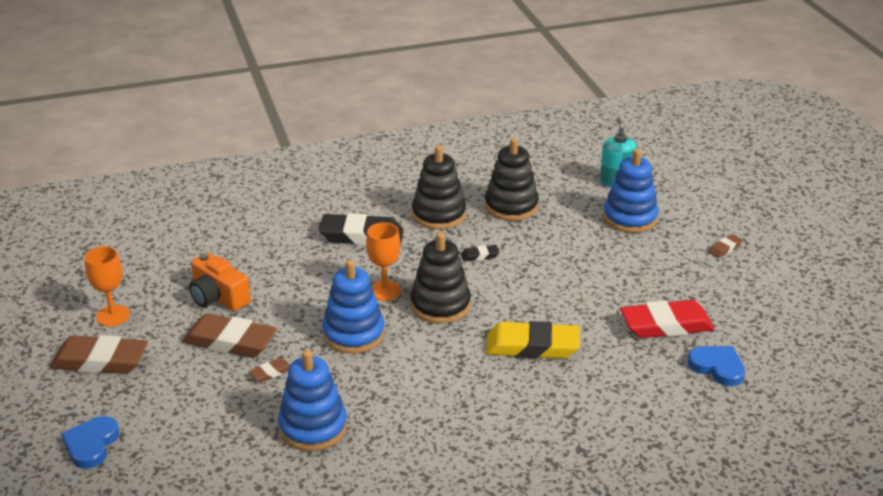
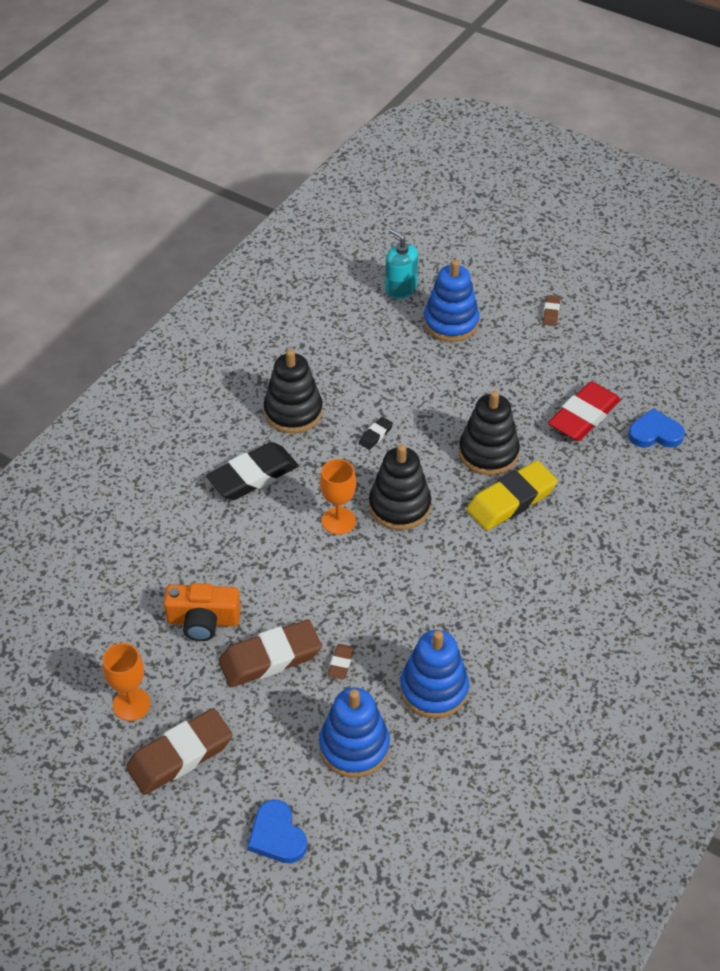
camera: 40 degrees left, 15 degrees up
(353, 334) = (363, 580): blue stacking toy -> blue stacking toy (354, 747)
(511, 206) = (344, 366): black stacking toy -> black stacking toy (488, 453)

